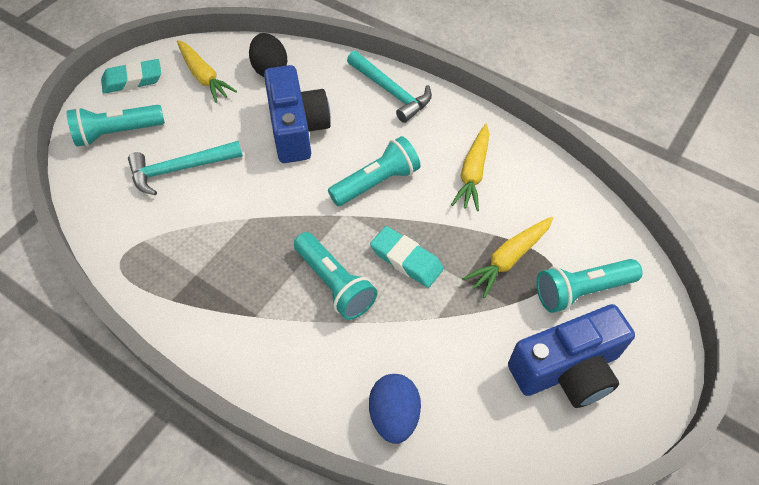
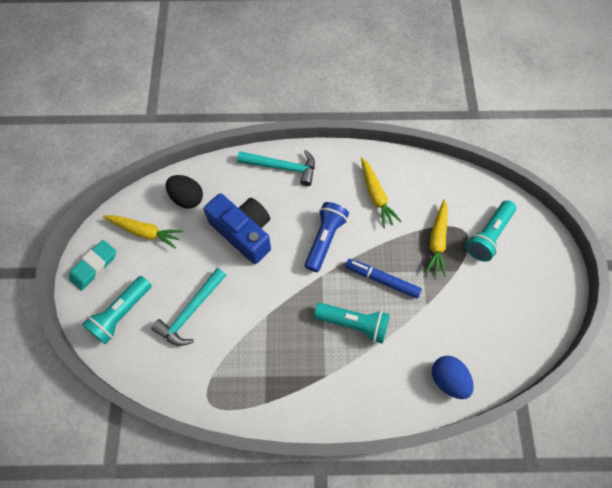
camera: 35 degrees left, 10 degrees up
(376, 182) = (324, 239): turquoise flashlight -> blue flashlight
(406, 260) = (382, 280): turquoise eraser -> blue marker
(567, 369) = (513, 288): blue camera -> none

